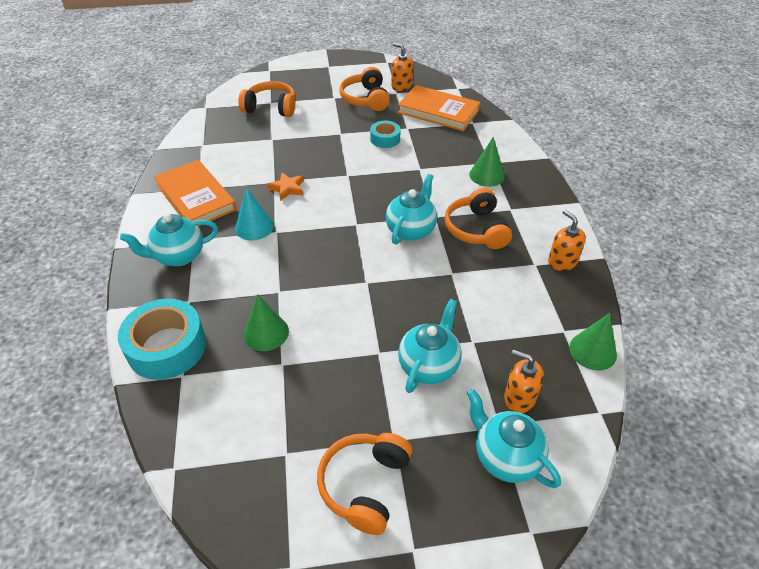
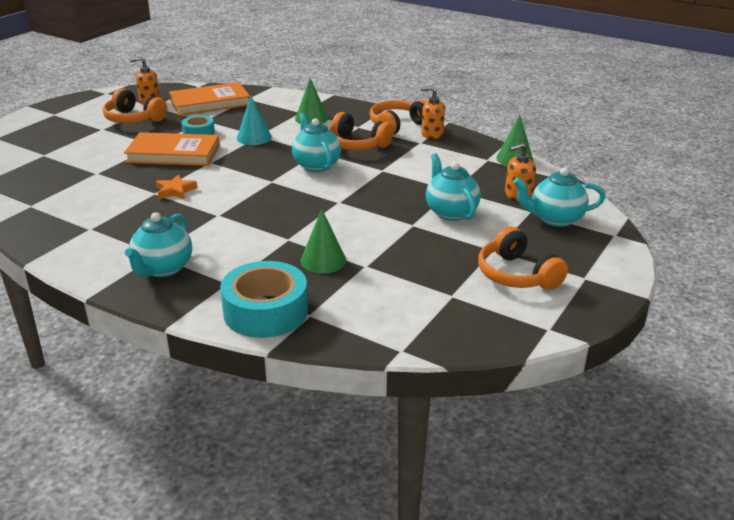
camera: 50 degrees left, 15 degrees down
(196, 197) = (100, 234): orange book -> orange book (173, 153)
(254, 227) = (193, 221): turquoise cone -> turquoise cone (254, 137)
(271, 108) = (52, 157): orange headphones -> orange headphones (397, 126)

